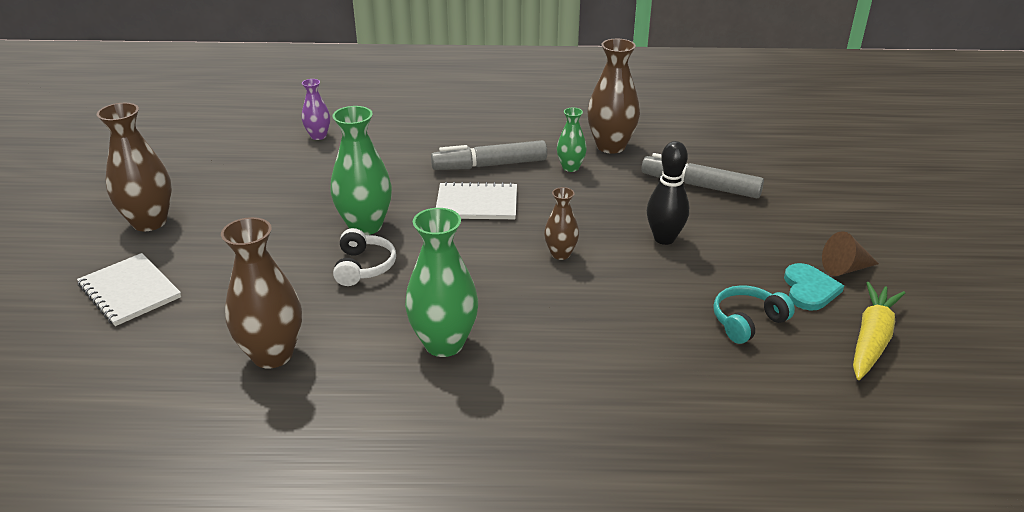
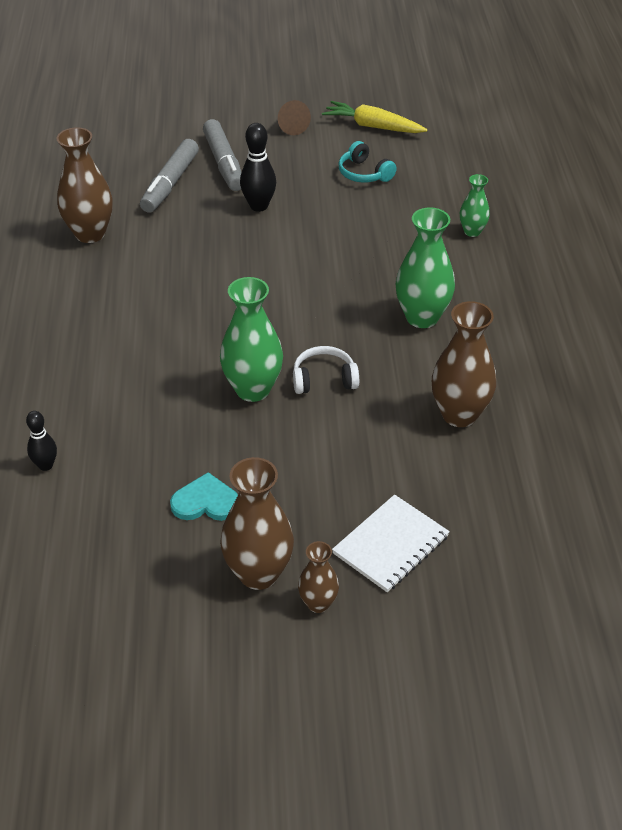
camera: 95 degrees left, 10 degrees up
(318, 136) = (45, 465): purple vase -> black bowling pin
(477, 203) = (206, 317): white notebook -> none
(490, 165) = (127, 313): grey marker -> grey marker (224, 163)
(560, 254) = (288, 261): brown vase -> brown vase (318, 603)
(570, 167) = (134, 259): green vase -> green vase (472, 231)
(809, 289) = (320, 144): turquoise heart -> turquoise heart (206, 502)

